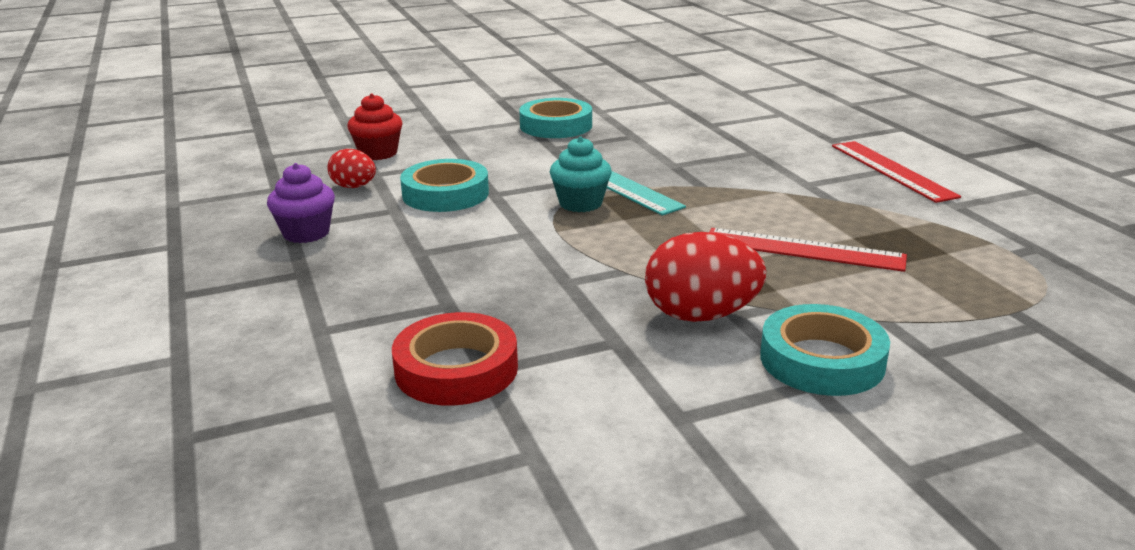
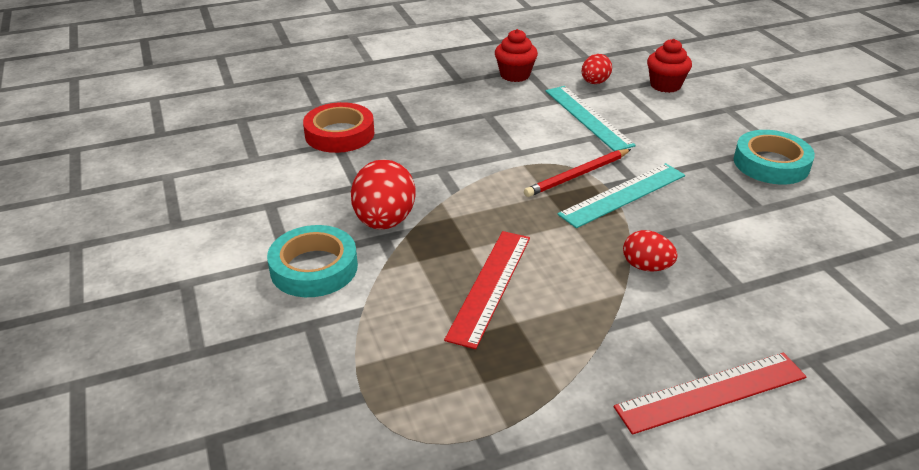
camera: 90 degrees right, 10 degrees up
(306, 233) = (515, 75): purple cupcake -> red cupcake
(445, 194) = (587, 117): turquoise tape -> turquoise ruler
(580, 203) = (577, 175): turquoise cupcake -> red pencil
(740, 182) = (646, 267): none -> red egg

